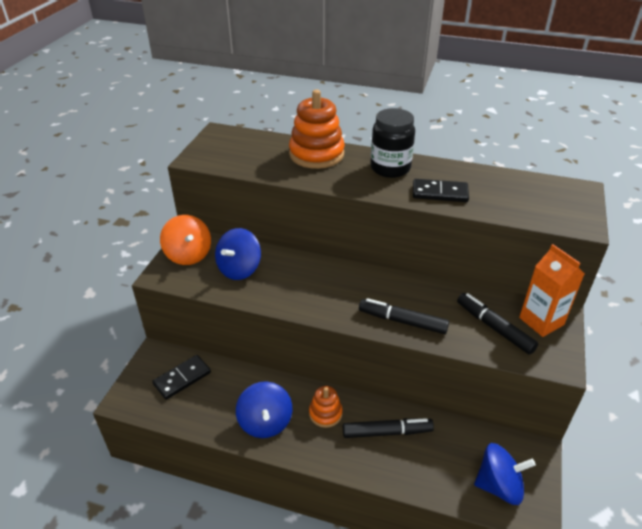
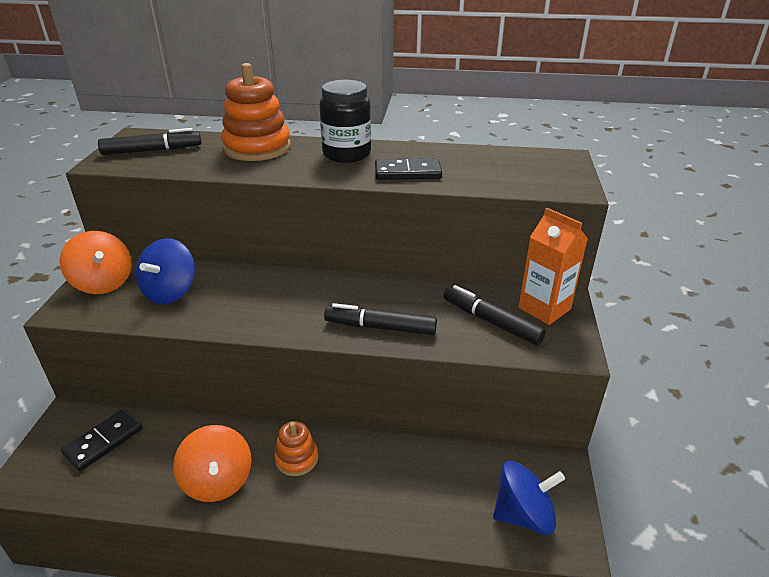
camera: 10 degrees left, 5 degrees down
(265, 422) = (217, 481): blue spinning top -> orange spinning top
(387, 432) = (377, 470): black marker -> black marker (152, 151)

